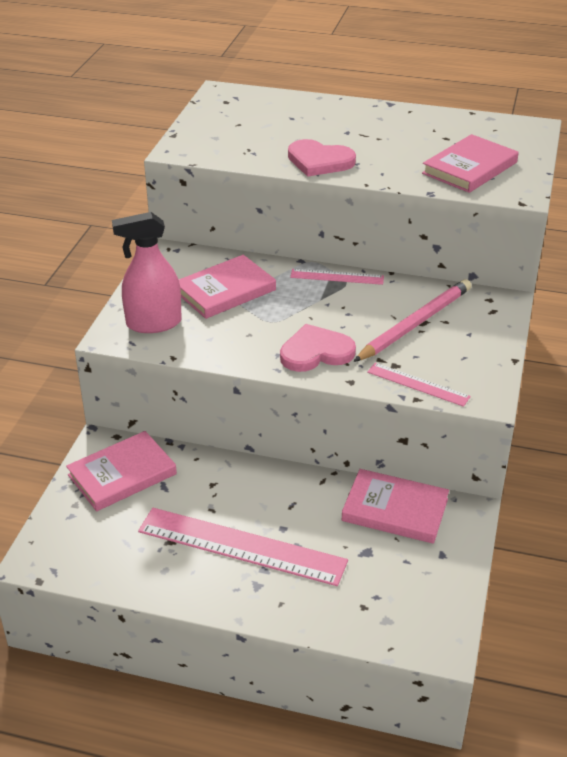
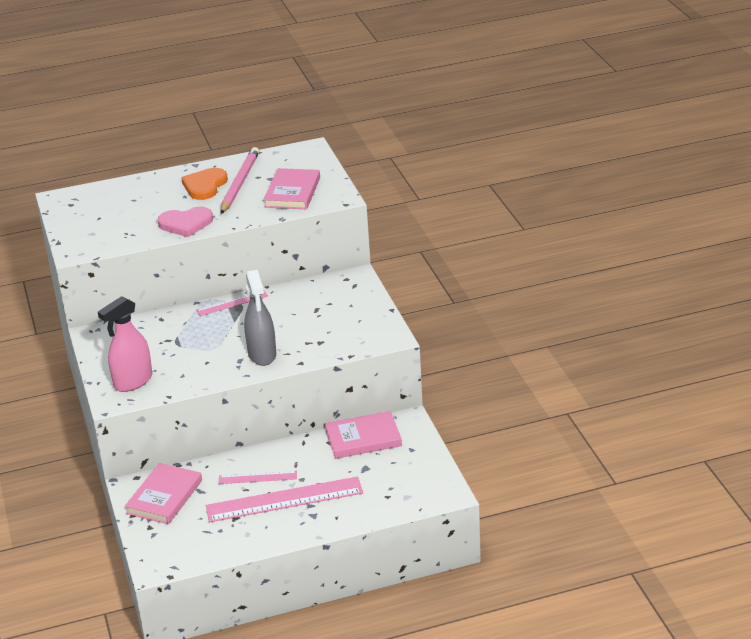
camera: 30 degrees left, 5 degrees down
(225, 291) = (162, 342): pink book -> none
(316, 352) = (262, 355): pink heart -> grey spray bottle
(379, 128) = (205, 186): none -> orange heart
(415, 324) = (311, 312): pink pencil -> pink pencil (239, 183)
(418, 384) = (344, 347): pink ruler -> pink ruler (257, 477)

